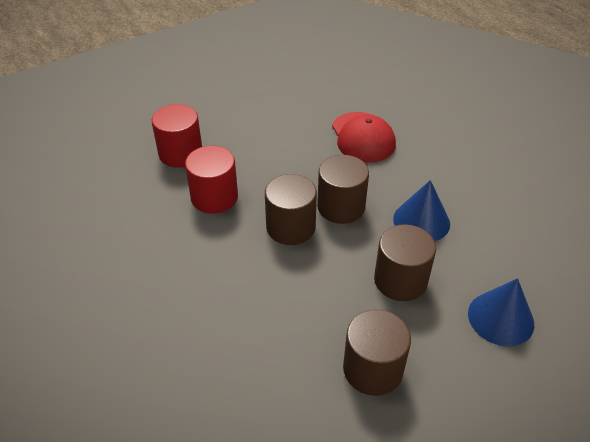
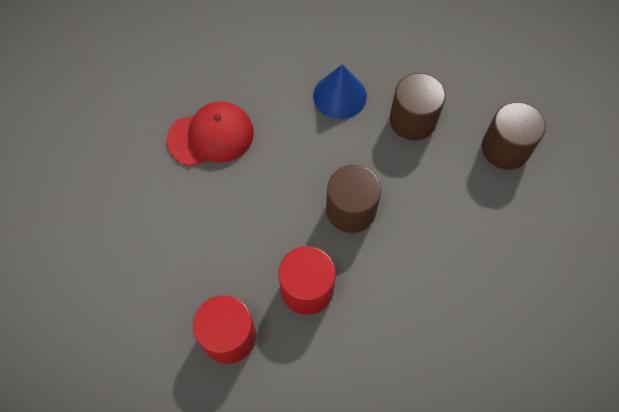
camera: 90 degrees left, 20 degrees up
(341, 207) = (321, 163): brown cylinder -> none
(500, 318) = (446, 55): blue cone -> none

